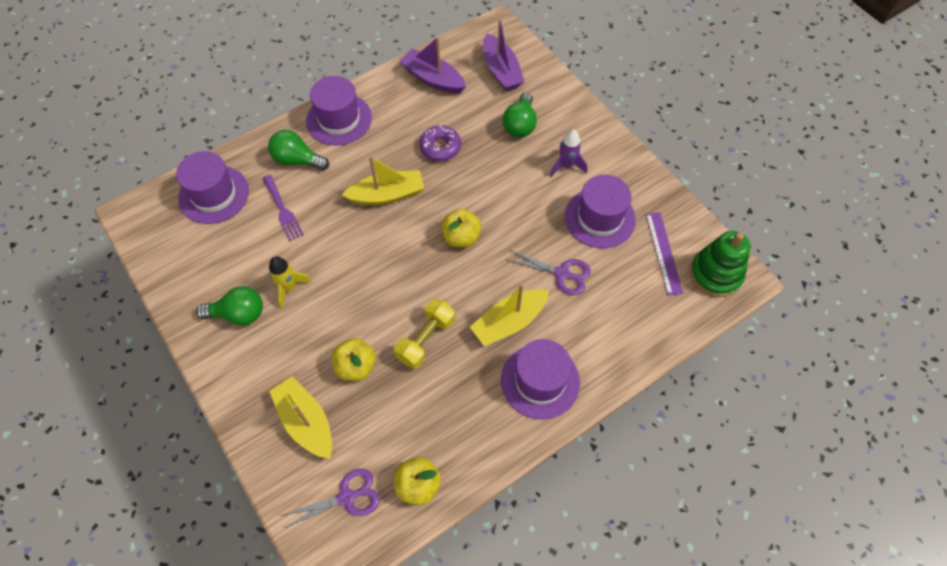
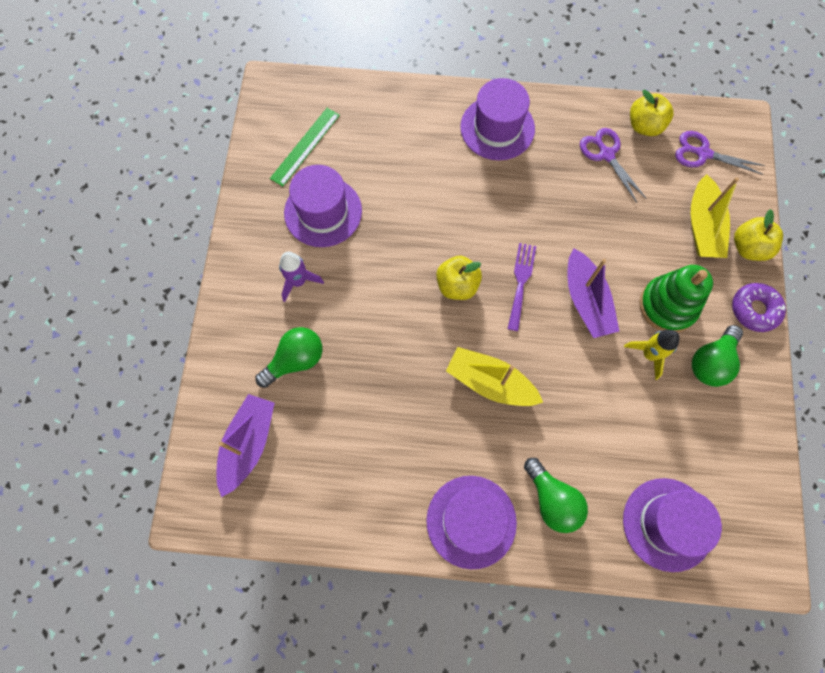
camera: 140 degrees left, 10 degrees up
(238, 314) = (711, 362): green light bulb -> green light bulb turned 90 degrees counterclockwise
(283, 210) = (605, 445): purple fork -> purple fork (521, 282)
(356, 366) = (634, 240): yellow apple -> yellow apple (748, 247)
(426, 339) = (560, 220): yellow dumbbell -> none
(433, 79) = (327, 494): purple boat -> purple boat (586, 300)
(440, 147) = (395, 397): purple donut -> purple donut (754, 310)
(509, 322) = (481, 185): yellow boat -> none
(562, 274) = (403, 190): purple scissors -> purple scissors (606, 154)
(663, 252) = (305, 146): purple ruler -> green ruler
(715, 274) = (286, 102): green stacking toy -> green stacking toy (667, 306)

